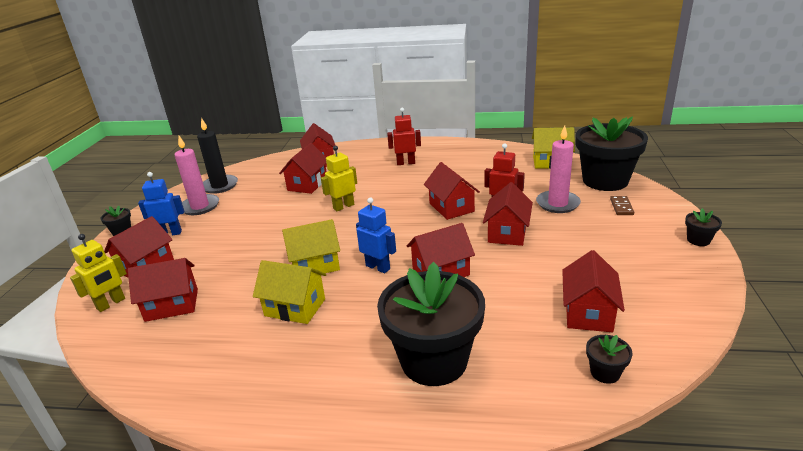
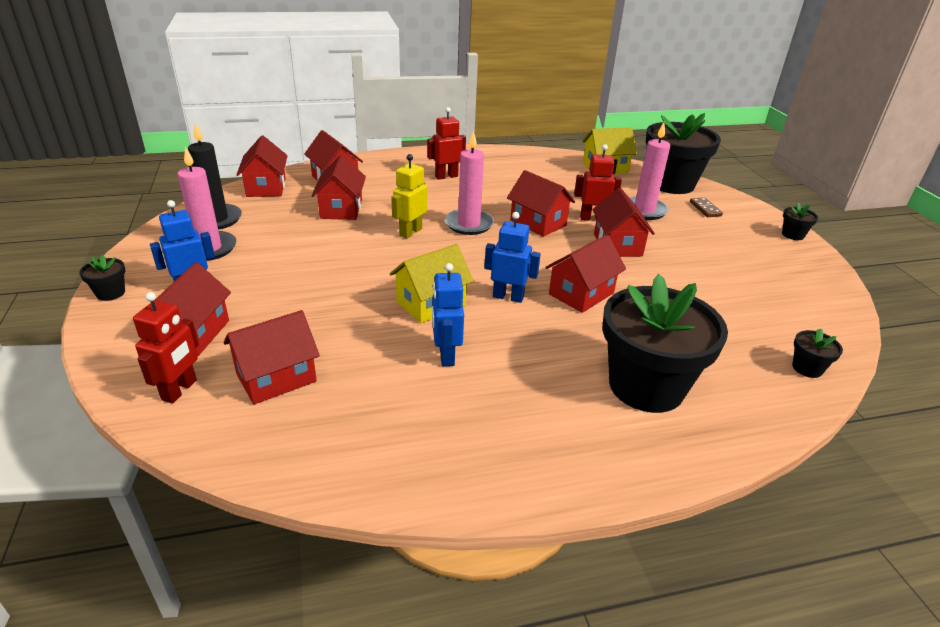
camera: 25 degrees left, 5 degrees up
(111, 304) = (180, 390): yellow robot -> red robot
(295, 307) = (446, 355): yellow house -> blue robot
(393, 204) = (469, 224): none -> pink candle
(588, 313) = (752, 315): red house -> red house (266, 187)

